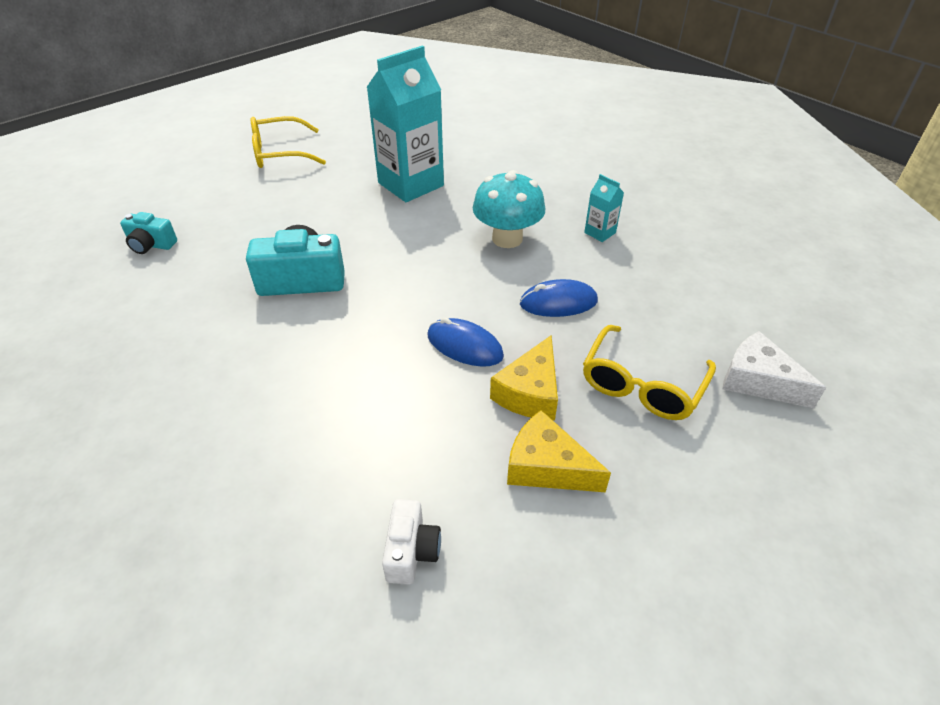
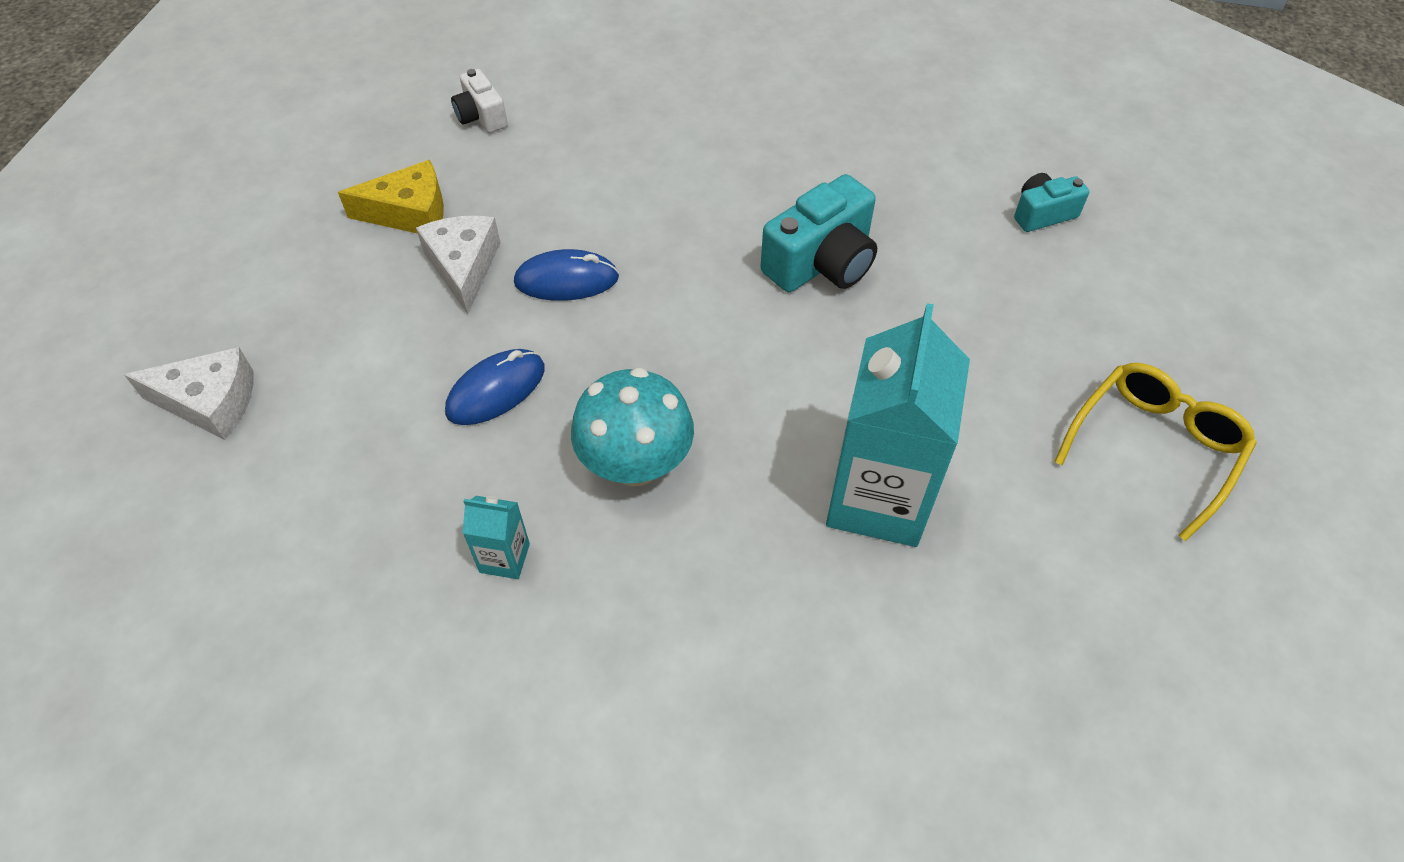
camera: 145 degrees right, 10 degrees up
(530, 392) = (464, 267): yellow cheese -> white cheese
(642, 385) = (347, 331): yellow glasses -> none

